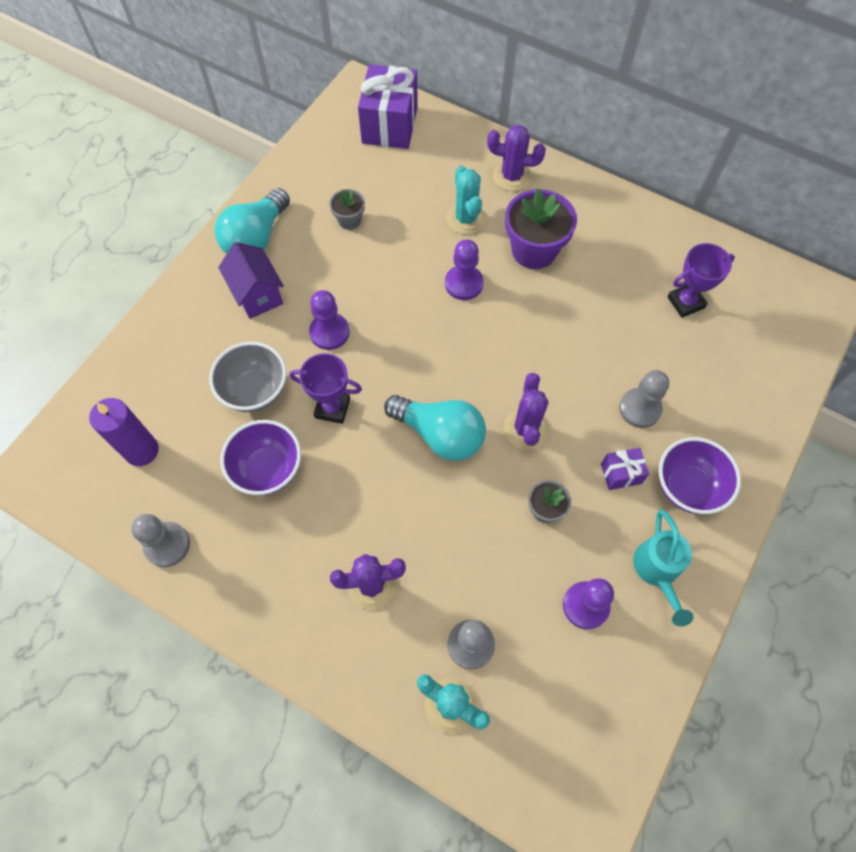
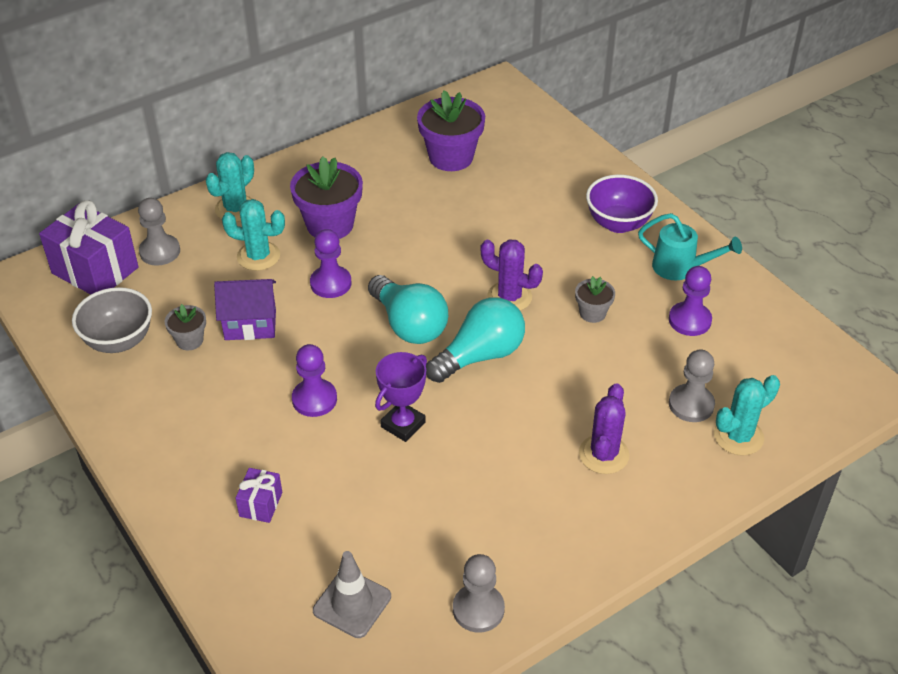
camera: 65 degrees left, 20 degrees down
(141, 450) = (352, 603): purple candle -> grey traffic cone
(255, 391) = (343, 481): grey bowl -> grey bowl (119, 341)
(256, 238) = (150, 423): turquoise light bulb -> turquoise light bulb (409, 325)
(257, 294) = (225, 444): purple house -> purple house (250, 324)
(268, 470) = (441, 497): purple bowl -> none
(511, 176) = (235, 209): purple cactus -> turquoise cactus
(621, 473) = (585, 255): purple gift -> purple gift (261, 504)
(640, 409) = (533, 222): grey pawn -> grey pawn (160, 251)
(685, 302) = (451, 157): purple trophy -> purple flower pot

